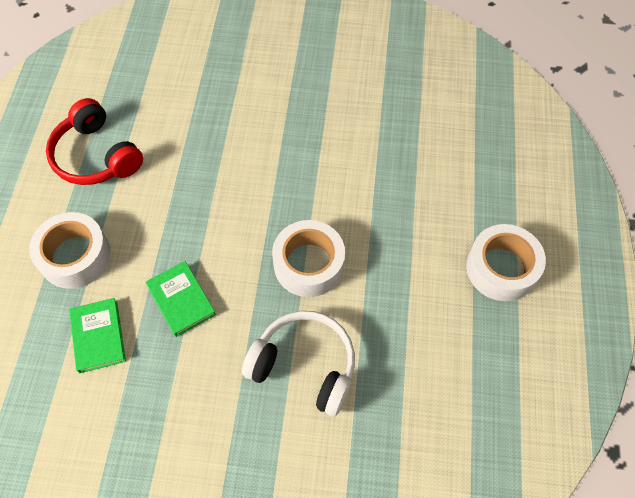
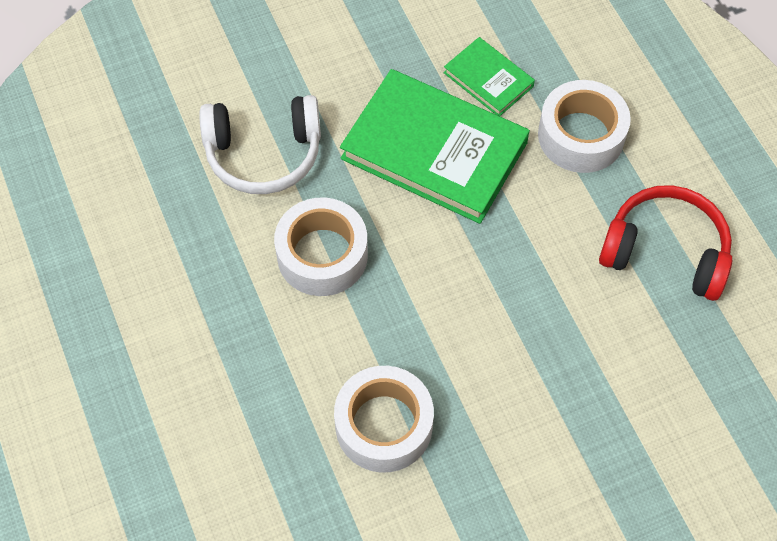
camera: 150 degrees right, 0 degrees up
(181, 300) = (434, 151): green book -> green book, size x2.00
(501, 268) = (91, 365): white tape -> white tape (384, 425)

